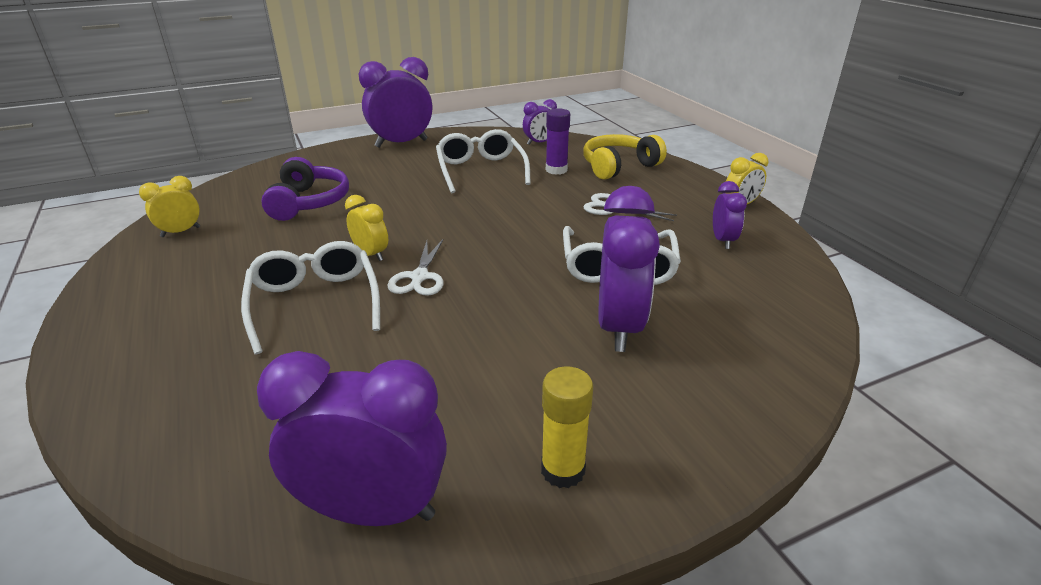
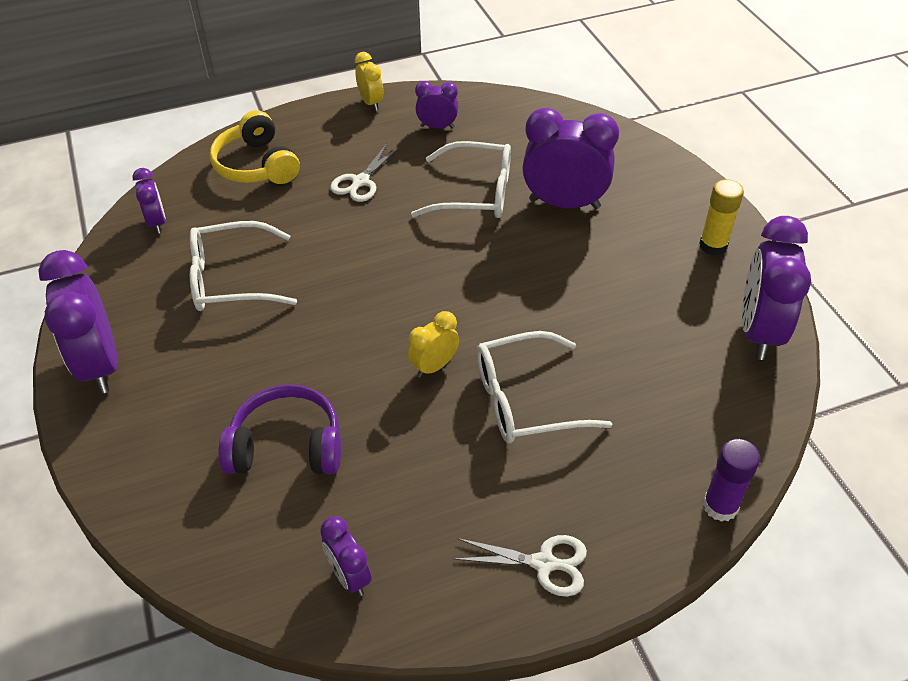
camera: 85 degrees left, 15 degrees up
(180, 232) = (349, 576): yellow clock -> purple clock
(419, 277) = (484, 324): white scissors -> white scissors (544, 563)
(556, 170) = (251, 214): purple glue stick -> purple glue stick (720, 506)

